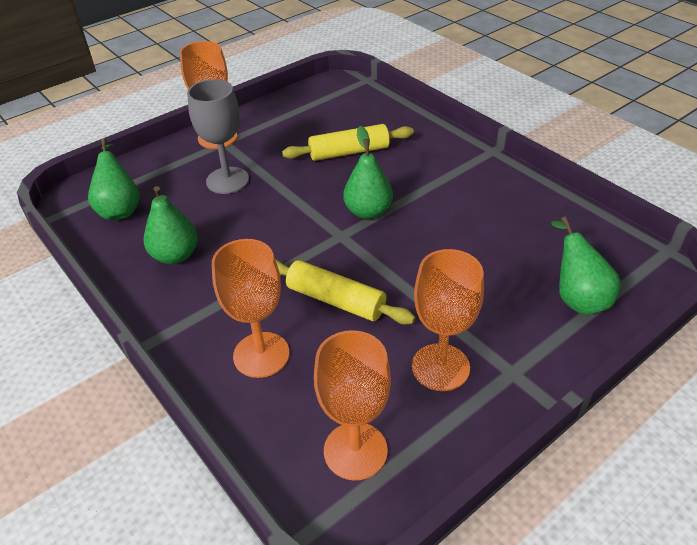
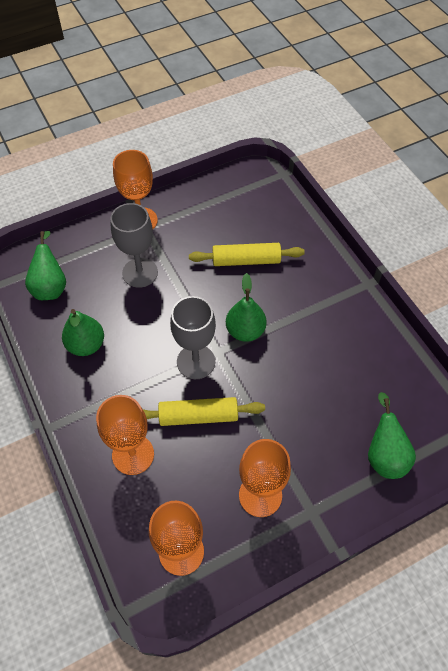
camera: 10 degrees right, 15 degrees up
(317, 249) = (196, 362): none -> grey goblet
(336, 300) = (198, 416): yellow rolling pin -> yellow rolling pin turned 45 degrees counterclockwise

